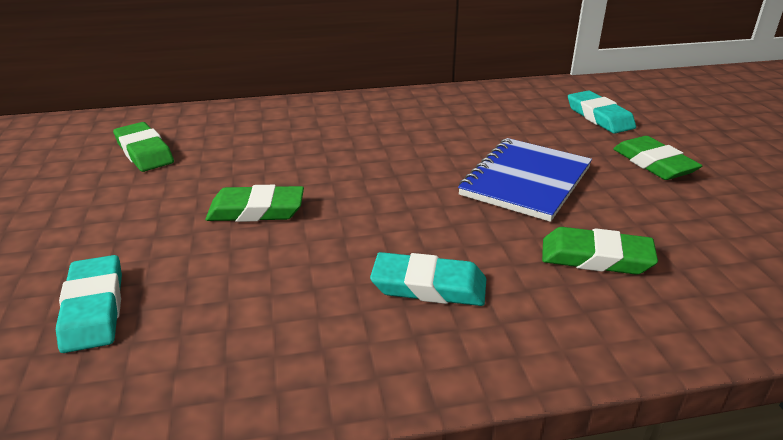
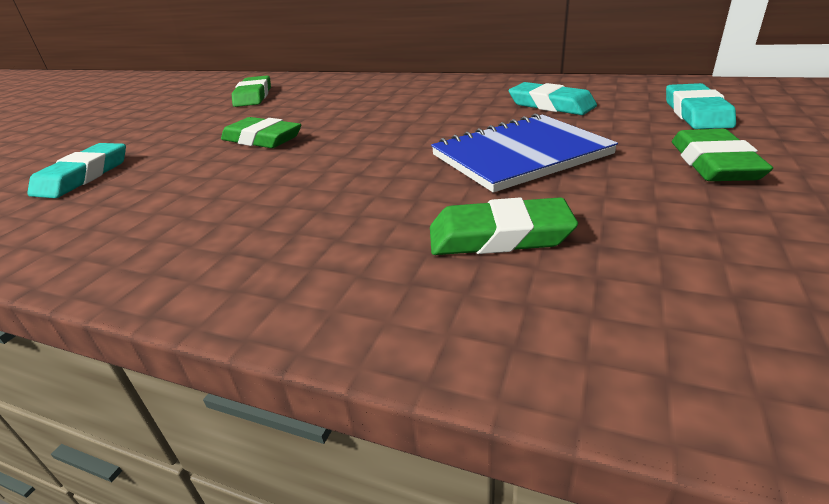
camera: 35 degrees right, 0 degrees up
(429, 286) = (297, 218): turquoise eraser -> turquoise eraser (551, 105)
(596, 257) = (499, 236): green eraser -> green eraser turned 45 degrees counterclockwise

